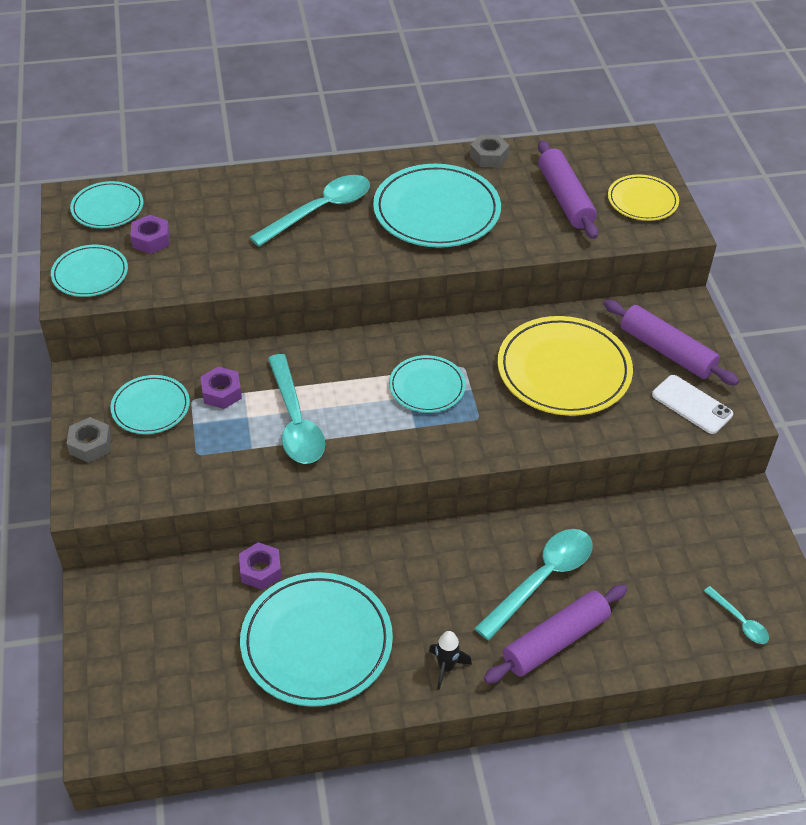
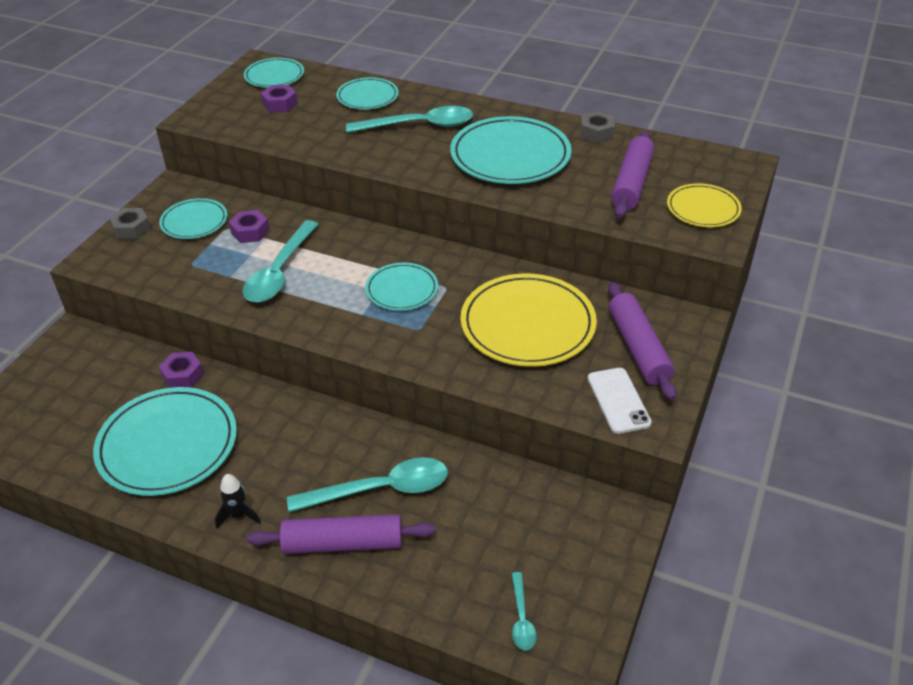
camera: 35 degrees right, 5 degrees down
(90, 274) = (217, 111): turquoise plate -> turquoise plate (367, 97)

